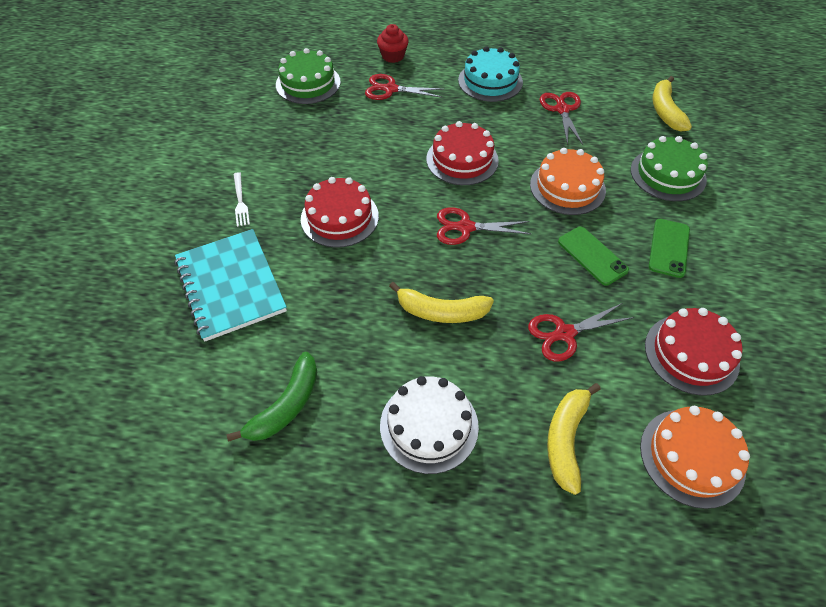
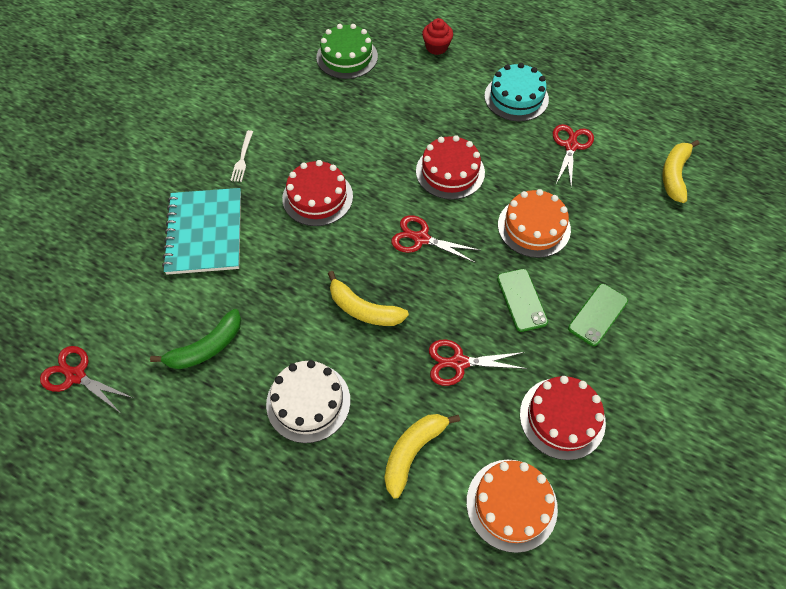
camera: 20 degrees right, 5 degrees up
(390, 89) = (418, 82): red scissors -> red scissors (76, 376)
(668, 174) = (638, 242): green cake -> none

